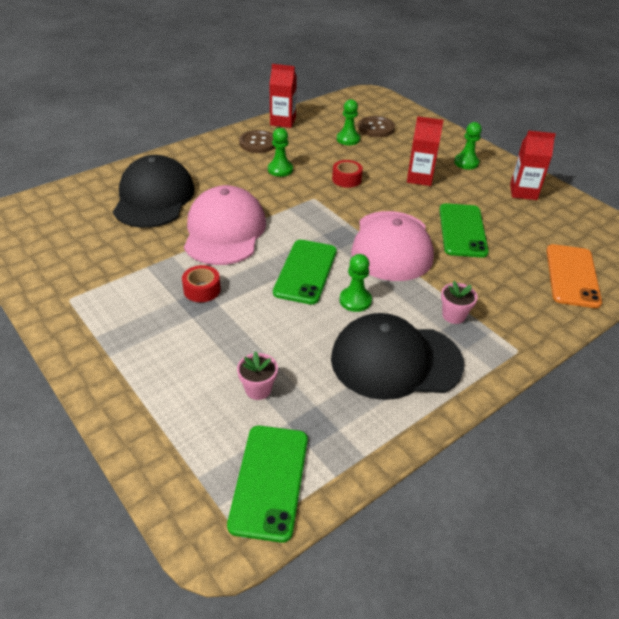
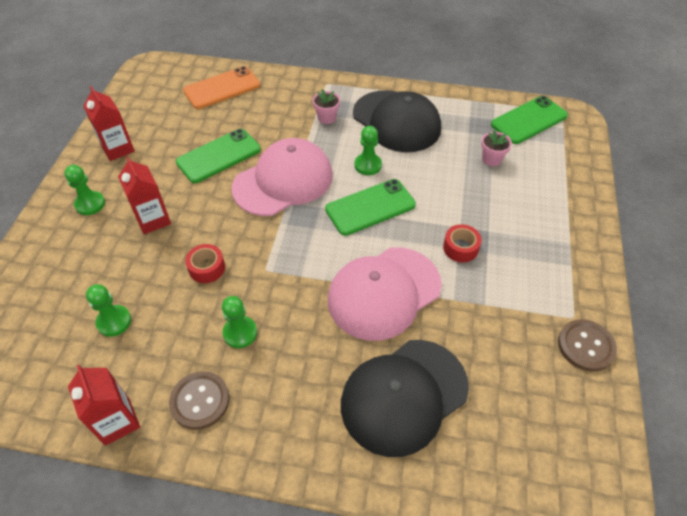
camera: 130 degrees left, 10 degrees up
(376, 128) = (61, 314): brown button -> brown button (585, 346)

